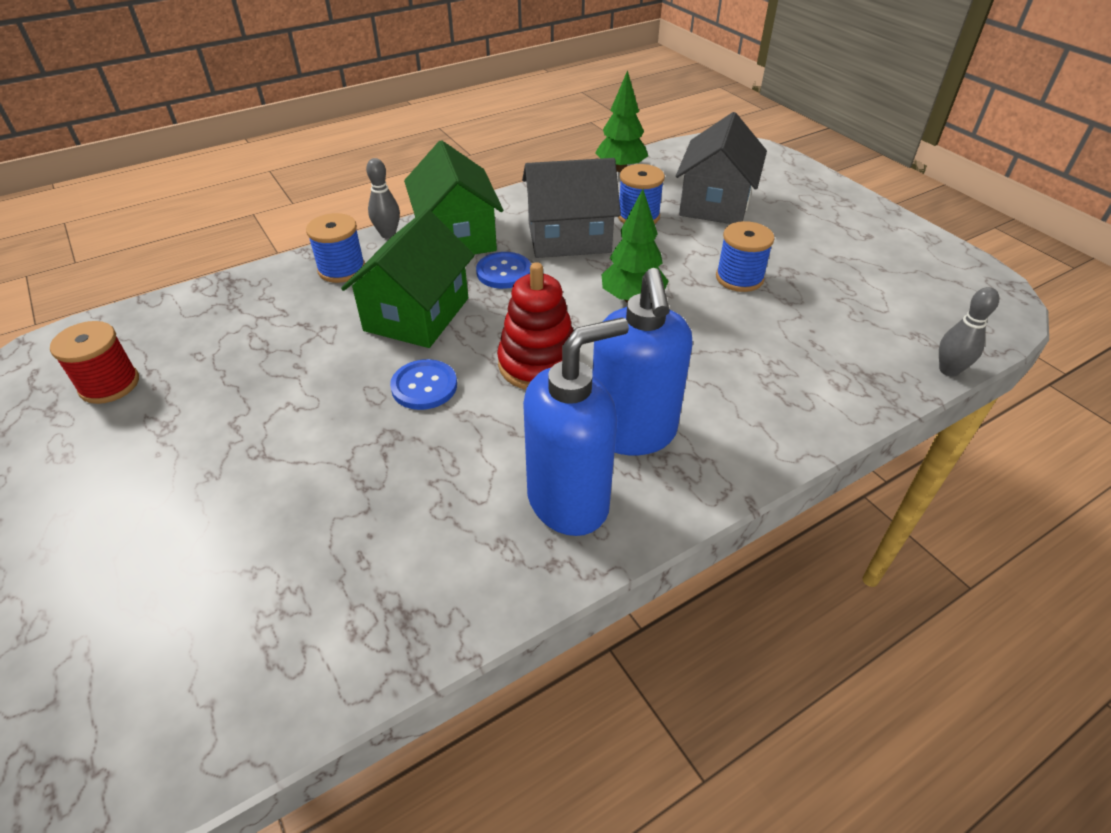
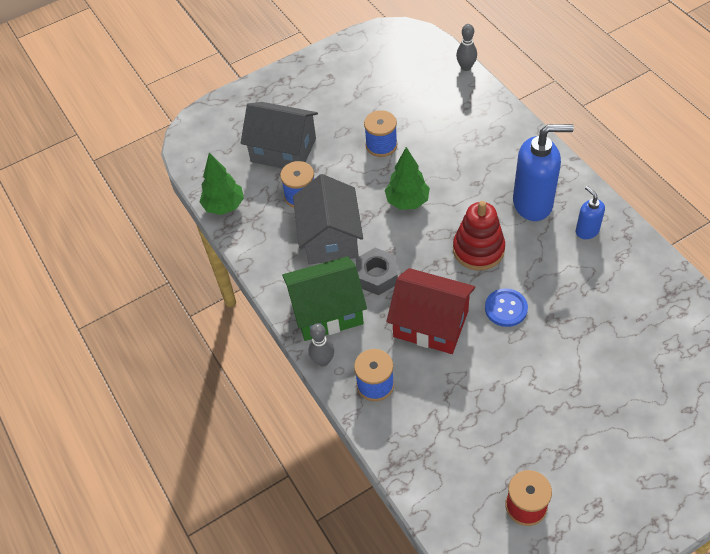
camera: 85 degrees left, 10 degrees up
(417, 314) = (431, 324): green house -> red house
(504, 272) = (377, 276): blue button -> grey nut
(569, 501) = (587, 231): blue soap dispenser -> blue soap dispenser, size x0.51

